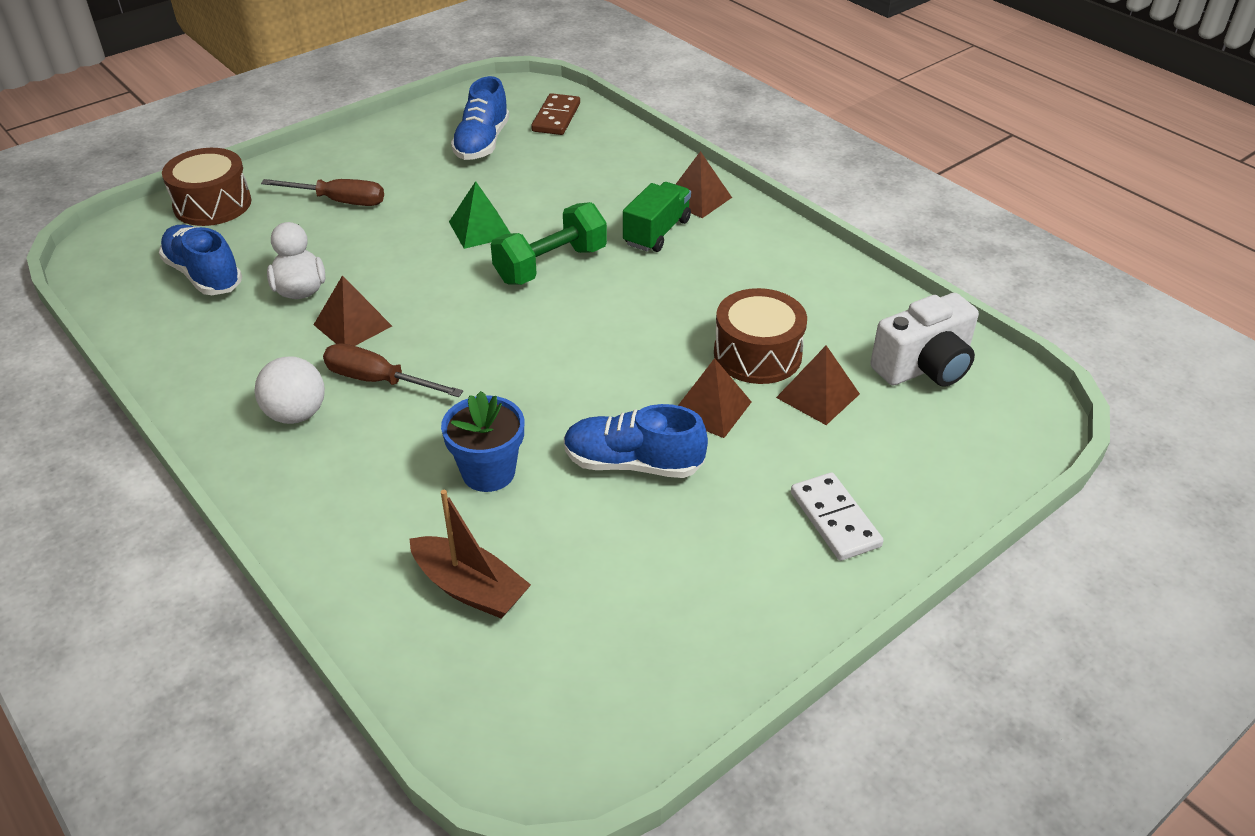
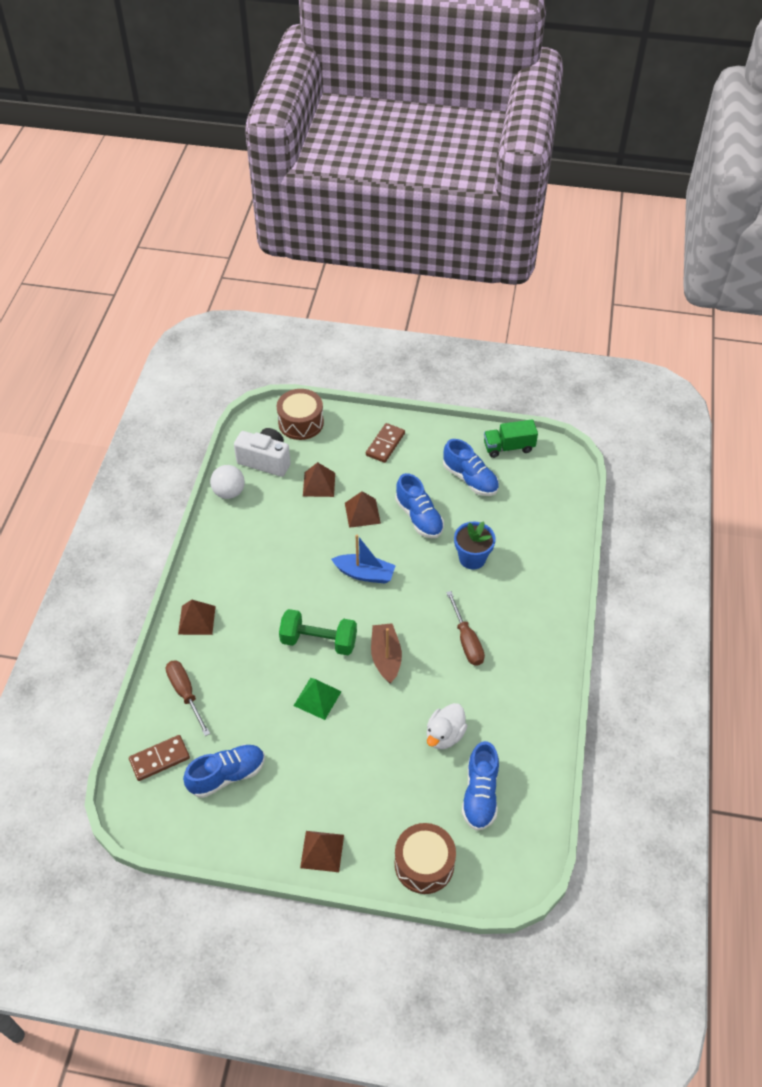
camera: 130 degrees left, 10 degrees up
(296, 414) = (516, 652): white ball -> white ball (229, 492)
(339, 201) = (357, 795): brown screwdriver -> brown screwdriver (185, 694)
(352, 325) = (444, 685): brown pyramid -> brown pyramid (322, 851)
(470, 588) = (526, 522): brown boat -> brown boat (386, 657)
(599, 352) = (364, 574): none -> blue boat
(641, 579) = (470, 479): none -> blue shoe
(657, 232) = (247, 616): green truck -> green truck (509, 447)
(757, 354) = (310, 518): brown drum -> brown drum (301, 422)
(835, 519) = (385, 444): white domino -> brown domino

